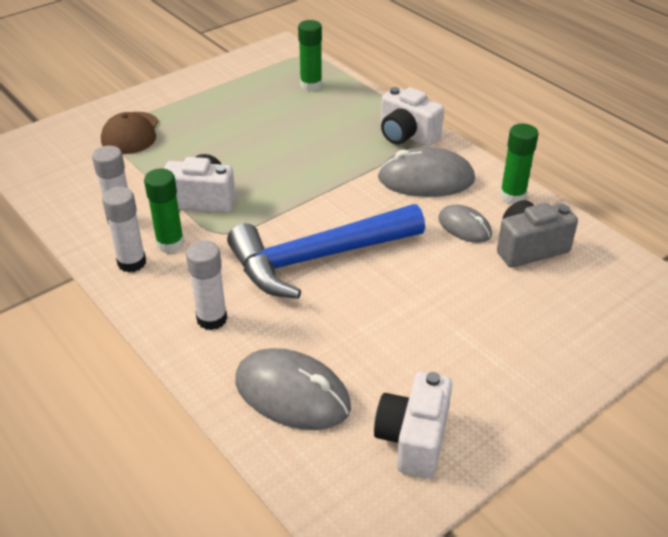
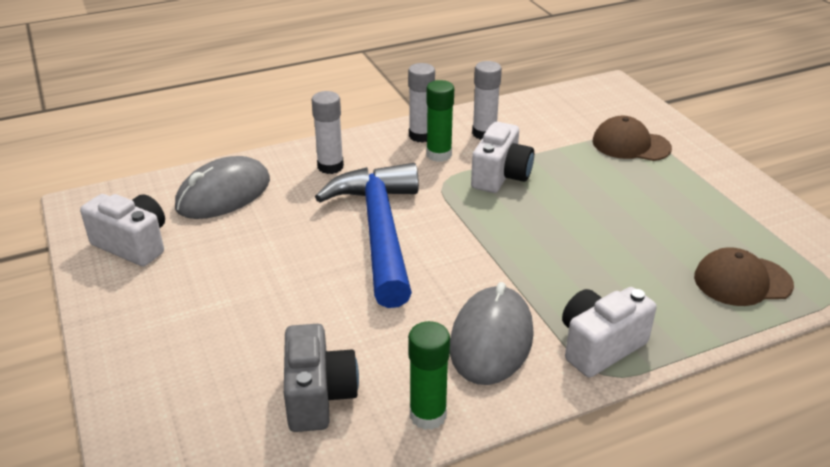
camera: 105 degrees right, 5 degrees down
(311, 85) = (742, 281): green glue stick -> brown cap
(464, 227) = (383, 349): grey mouse -> none

